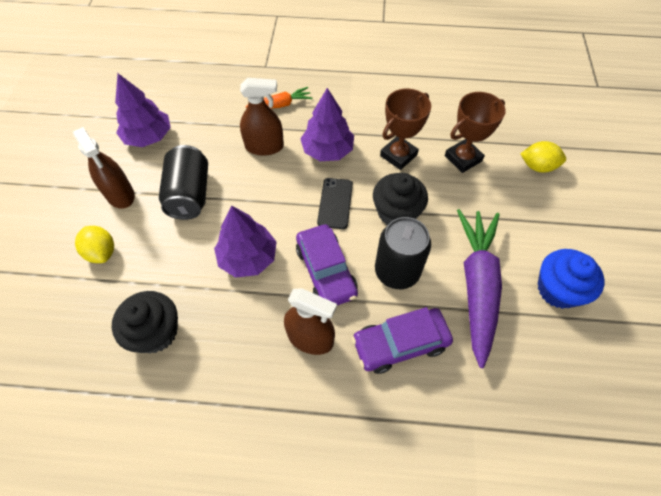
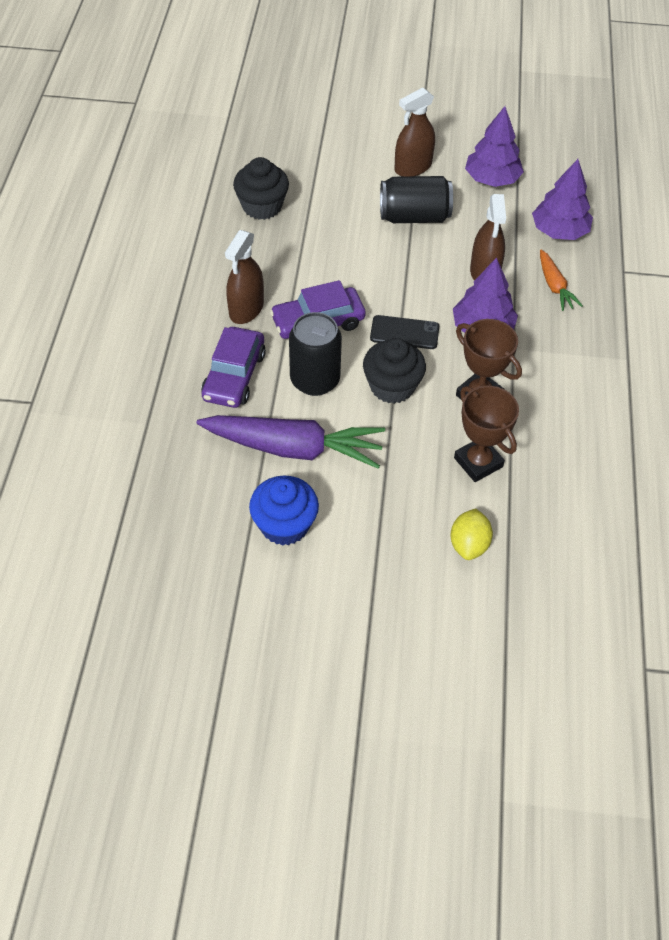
camera: 90 degrees right, 5 degrees down
(102, 252) = (345, 163): yellow lemon -> none
(248, 257) = (336, 263): purple tree -> purple tree (559, 231)
(400, 343) = (234, 376): purple car -> purple car turned 150 degrees counterclockwise

